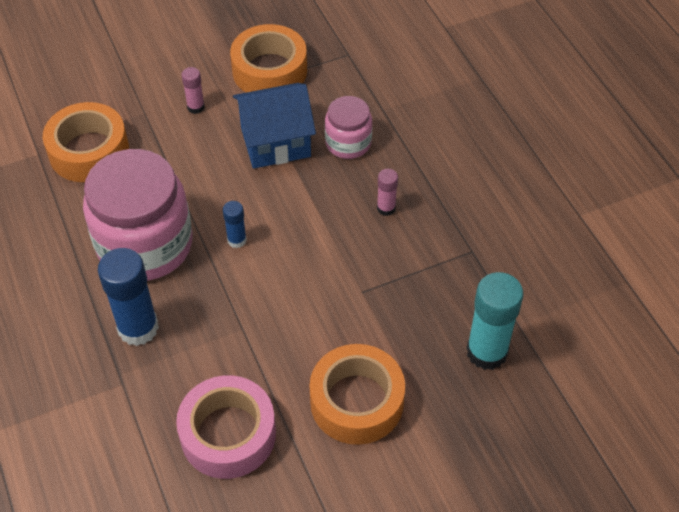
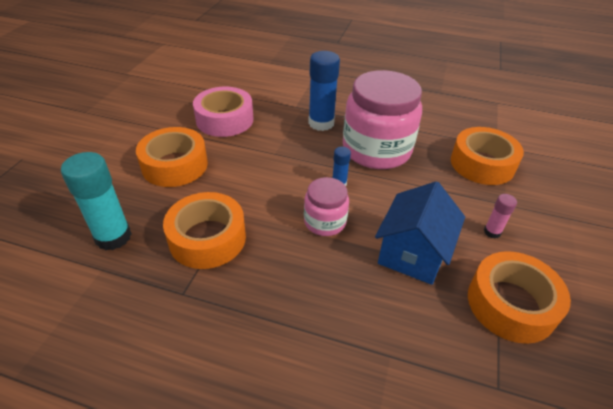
camera: 130 degrees right, 10 degrees down
(348, 143) = (370, 297): pink jar -> pink jar (325, 222)
(386, 208) = (280, 272): pink glue stick -> none
(409, 282) = (207, 238): none -> orange tape

